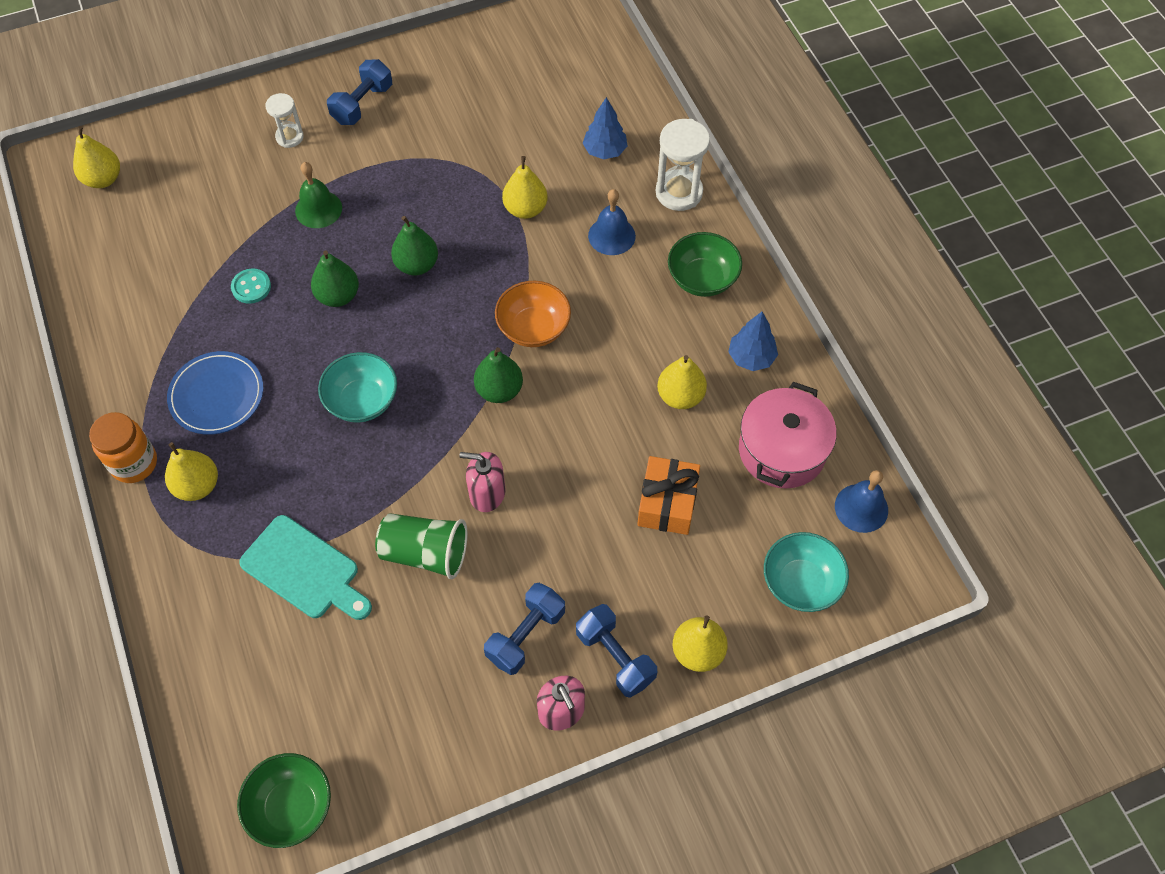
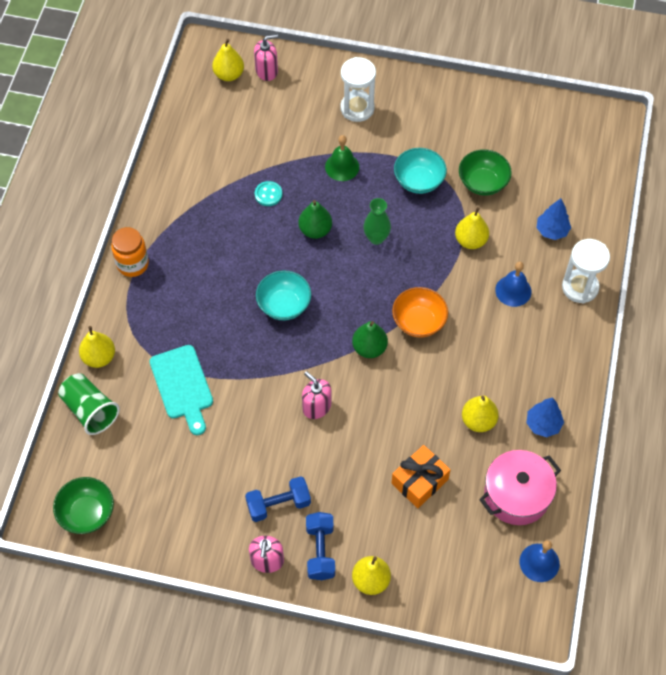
camera: 35 degrees right, 0 degrees up
(148, 151) = (266, 71): none -> pink soap dispenser
(197, 486) = (158, 299): yellow pear -> yellow pear (99, 357)
(217, 395) = (204, 250): blue plate -> none
(289, 137) = (357, 108): white hourglass -> white hourglass, size x1.66
(362, 104) = (417, 111): blue dumbbell -> none
(417, 265) = (376, 238): green pear -> green vase
(425, 553) = (256, 419): green cup -> green cup (90, 410)
(702, 279) = (551, 354): green bowl -> green bowl (483, 183)
(801, 583) = (464, 582): turquoise bowl -> turquoise bowl (419, 181)

